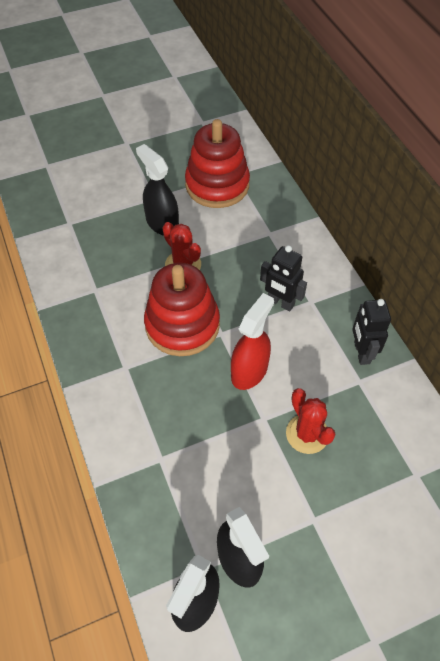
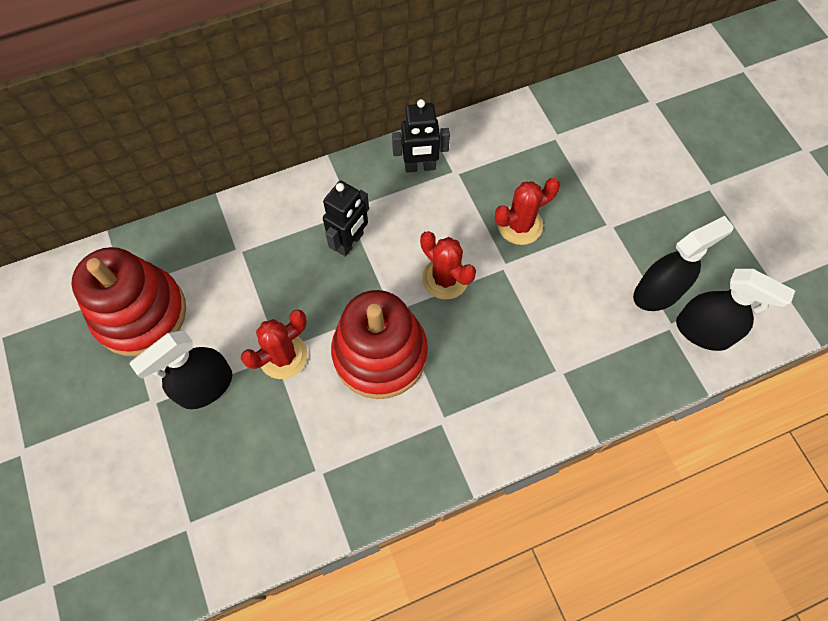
camera: 90 degrees left, 10 degrees up
(249, 371) = (445, 278): red spray bottle -> red cactus

